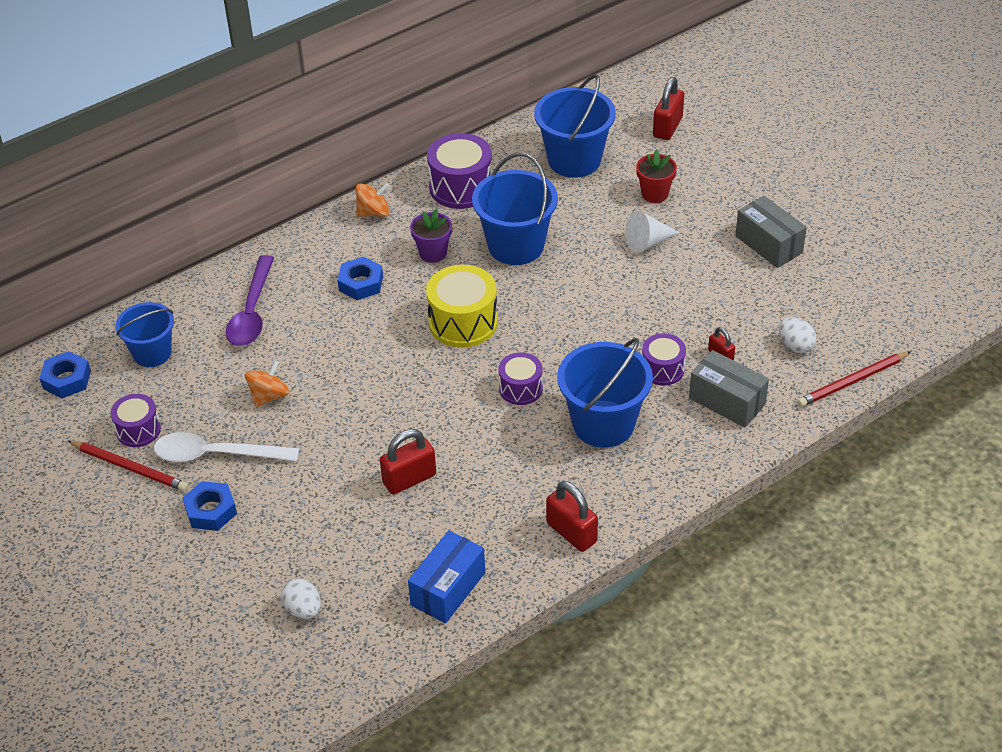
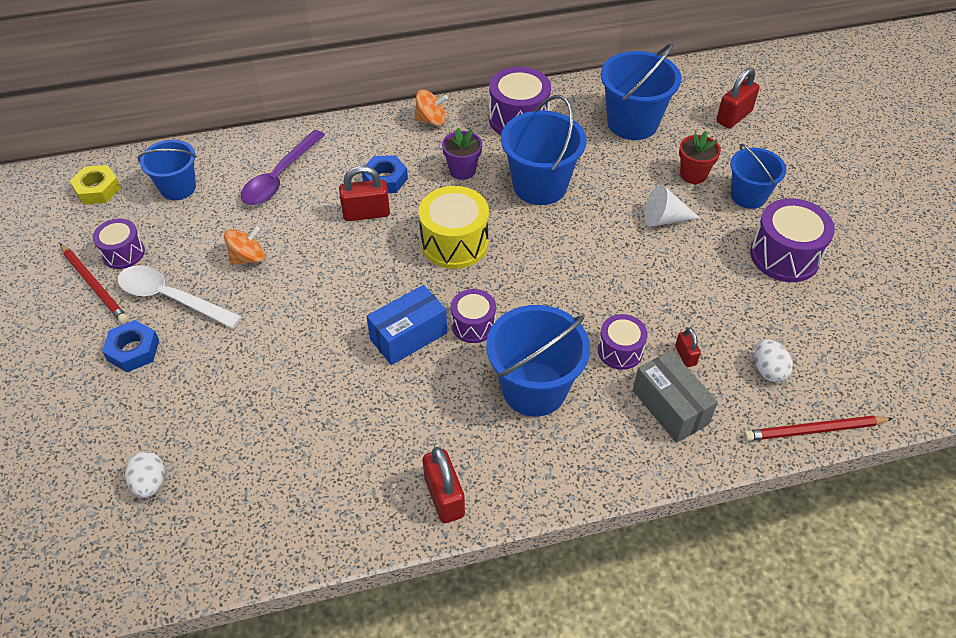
camera: 20 degrees right, 5 degrees up
(67, 379) = (97, 189): blue nut -> yellow nut
(409, 479) = (322, 382): red padlock -> red padlock (366, 213)
(448, 588) = (293, 513): blue box -> blue box (408, 336)
(713, 199) = (748, 196): none -> blue bucket
(769, 244) = (784, 256): grey box -> purple drum

